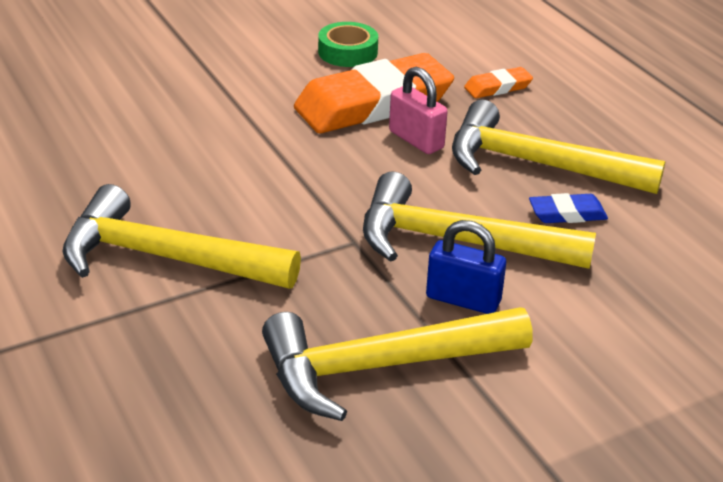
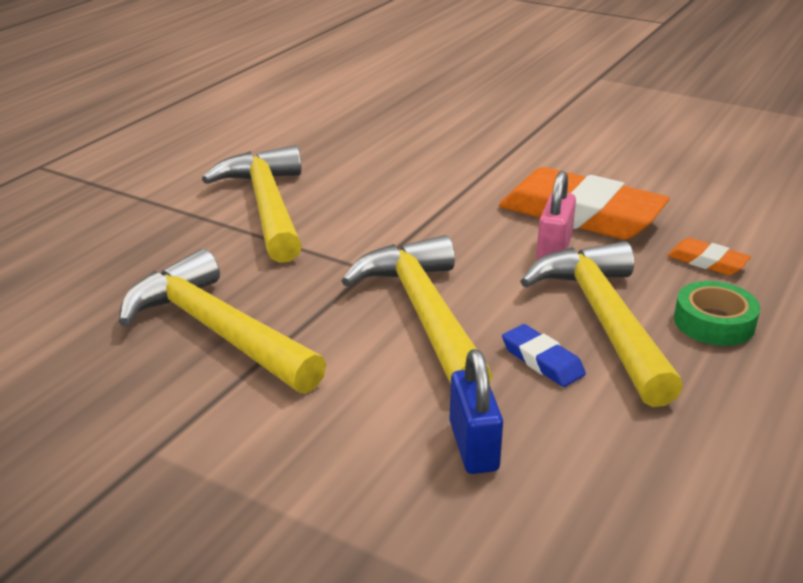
camera: 60 degrees right, 5 degrees down
(348, 52) = (643, 179): green tape -> green tape (714, 322)
(463, 299) = (343, 342): blue padlock -> blue padlock (473, 446)

